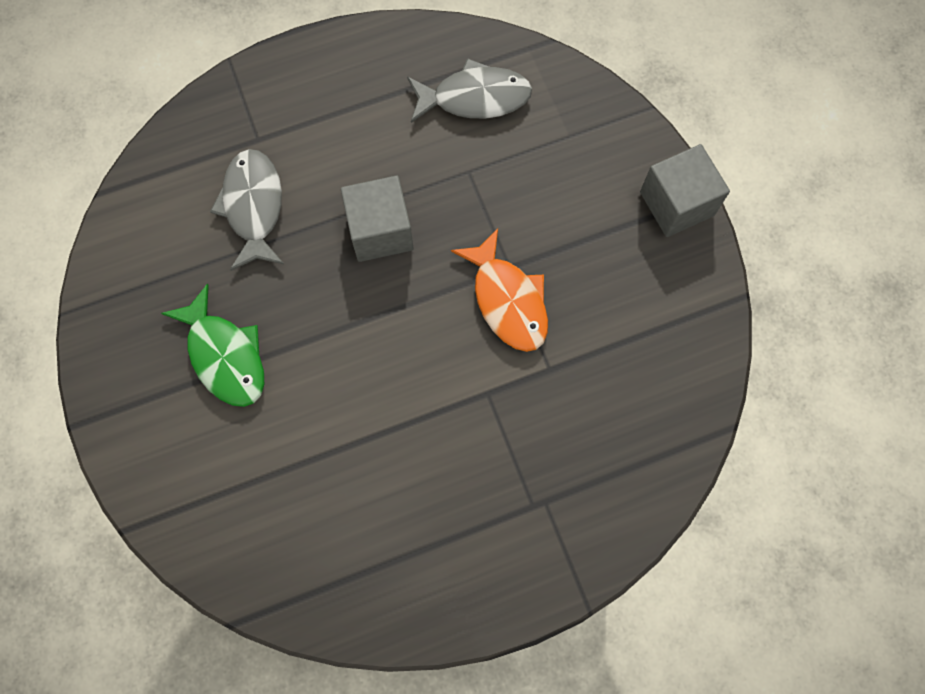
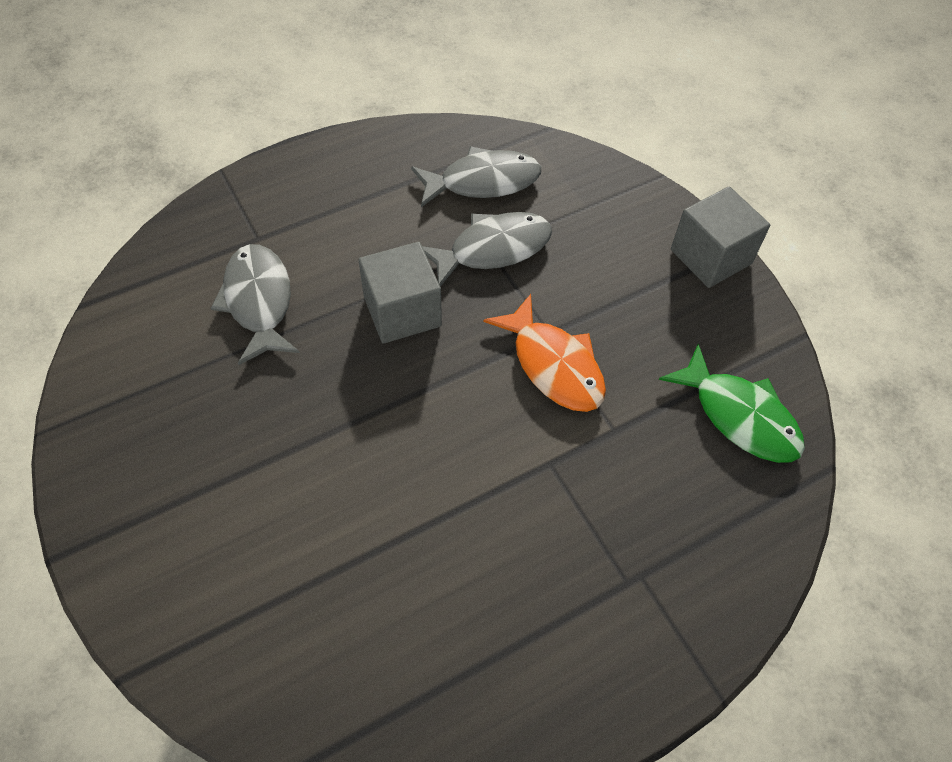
camera: 10 degrees left, 15 degrees down
(225, 355) = (238, 457): green fish -> green fish (739, 416)
(472, 174) = (493, 249): none -> grey fish

